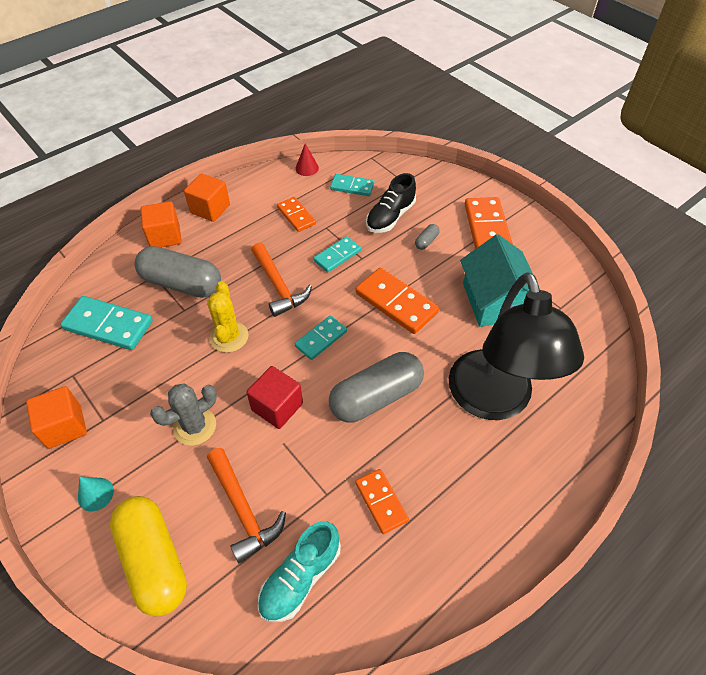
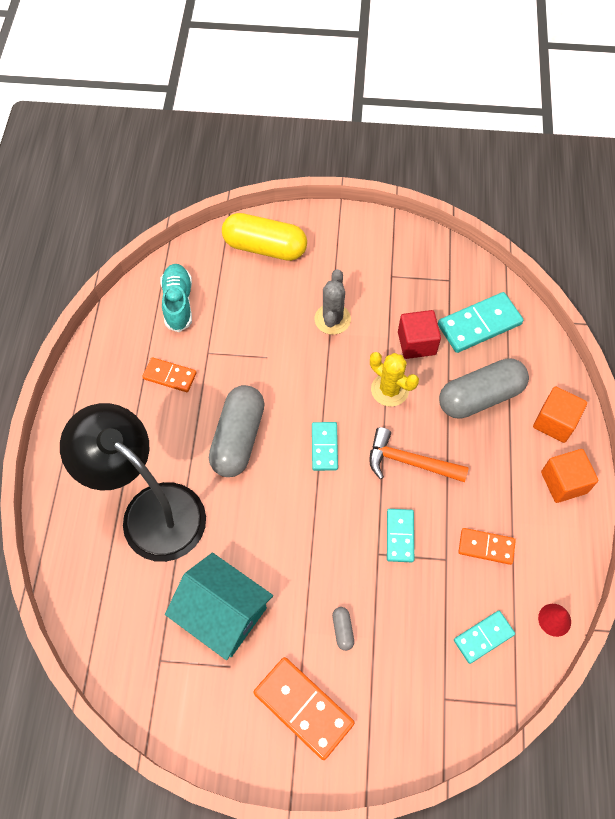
camera: 135 degrees right, 10 degrees up
(64, 426) = (406, 255): orange cube -> none
(95, 494) = (338, 244): turquoise cone -> none
(243, 509) = (247, 305): orange hammer -> none
(277, 407) = (297, 374): red cube -> red cube (416, 343)
(390, 217) = (405, 630): black shoe -> none
(396, 303) = (302, 533): orange domino -> none

